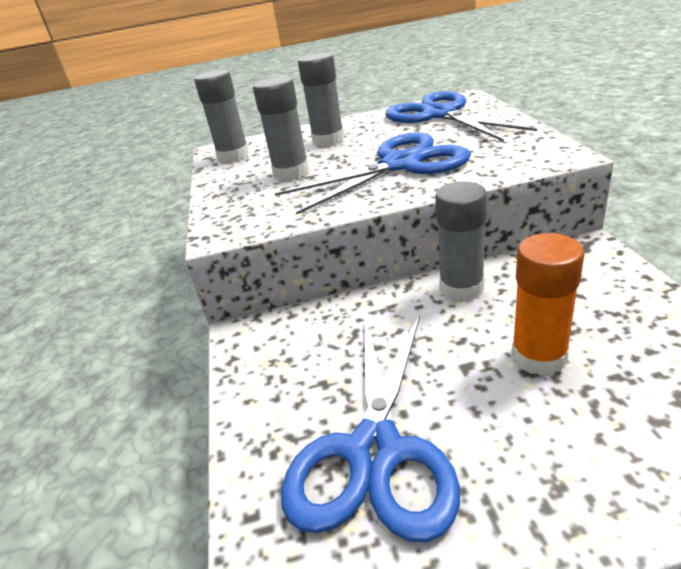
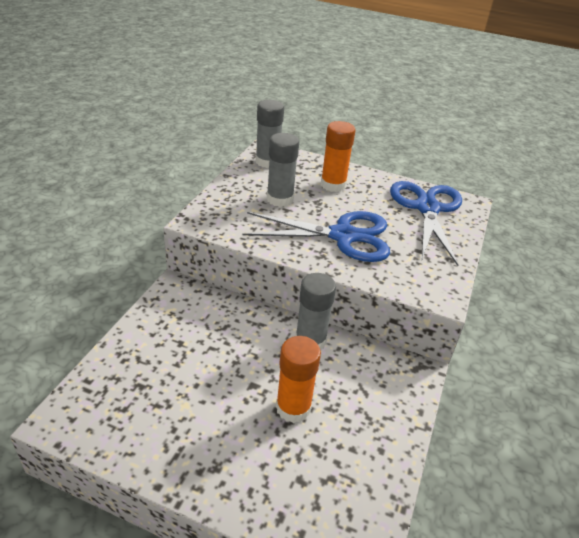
camera: 25 degrees right, 5 degrees up
(328, 140) = (333, 185): grey glue stick -> orange glue stick
(374, 452) = (162, 392): blue scissors -> none

